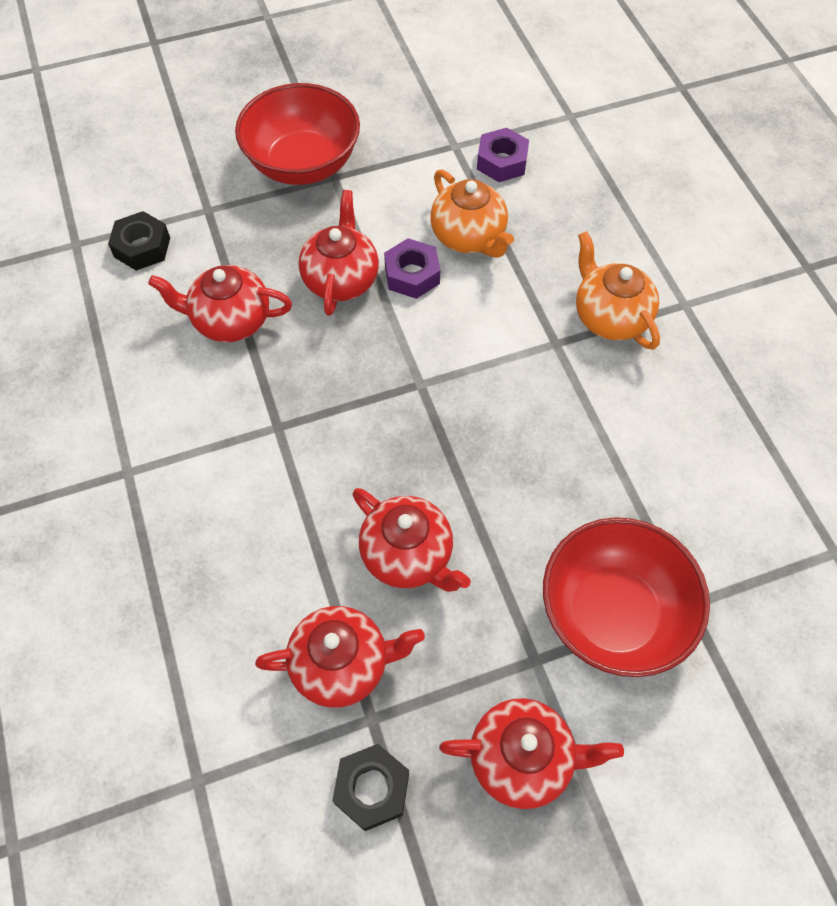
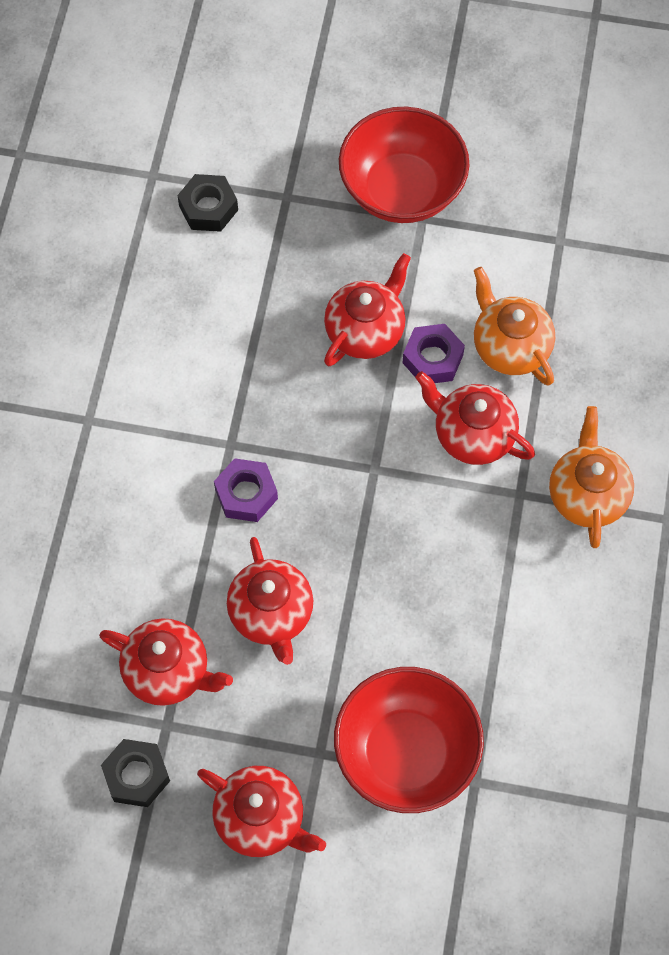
camera: 30 degrees right, 5 degrees up
(230, 321) = (245, 322): red teapot -> red teapot (472, 435)
(469, 237) = (510, 347): orange teapot -> orange teapot turned 150 degrees clockwise
(502, 162) = (594, 281): purple nut -> purple nut (246, 494)

